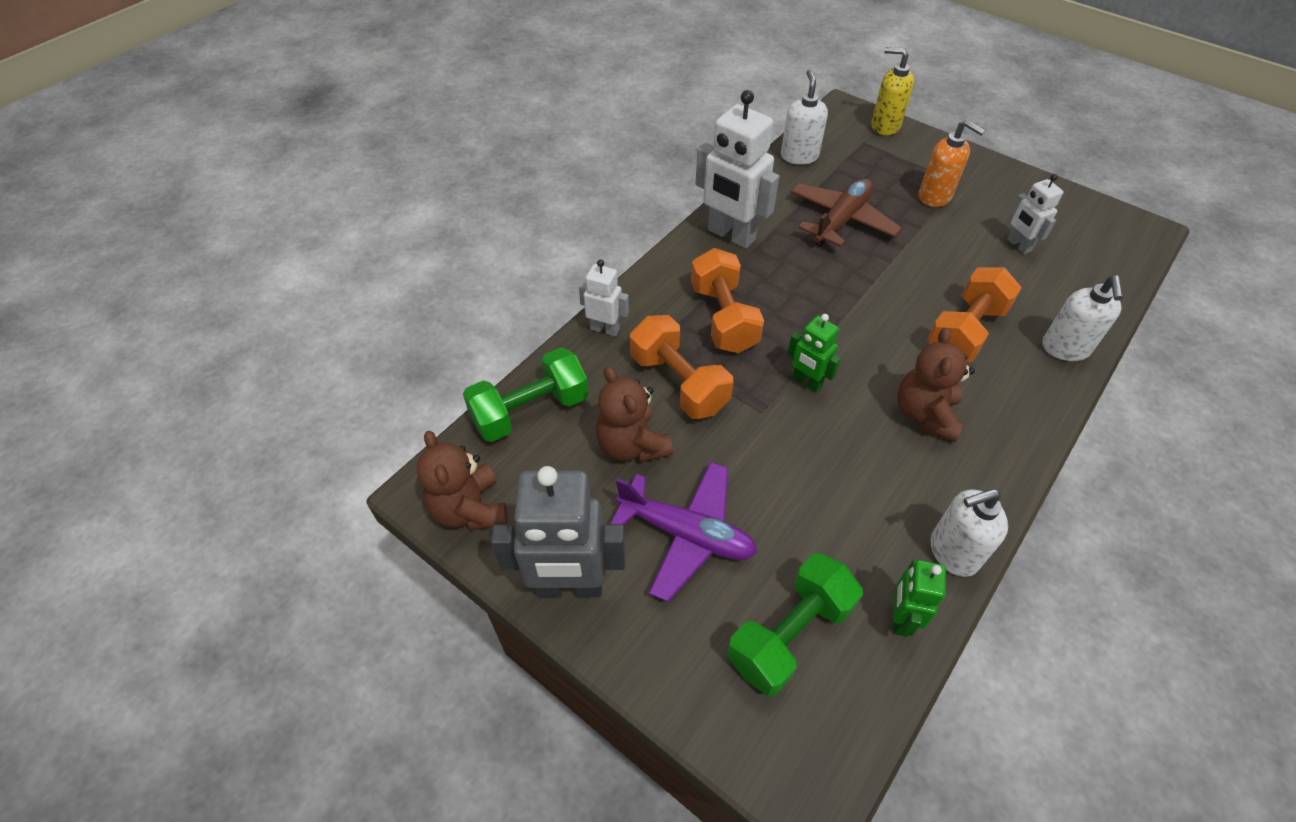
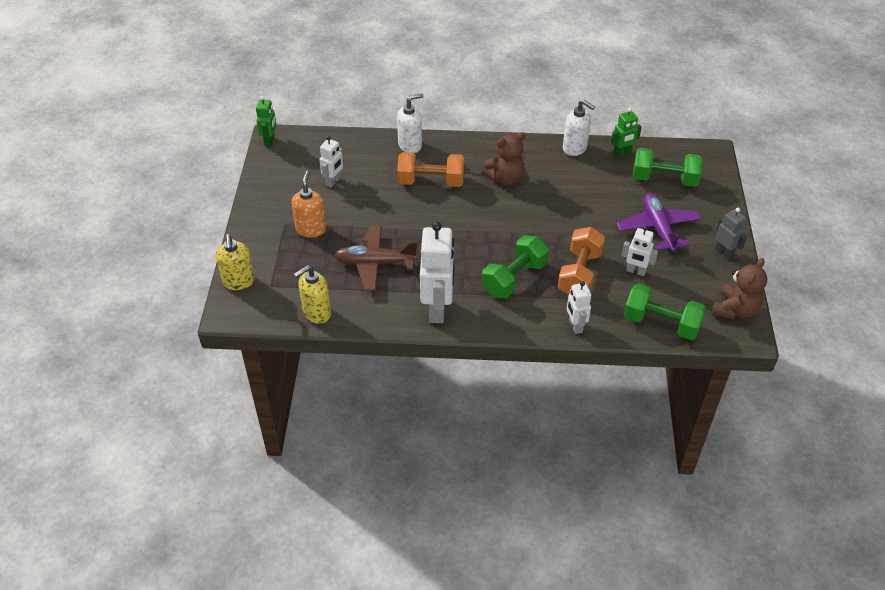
camera: 125 degrees left, 5 degrees down
(569, 586) = (724, 253): grey robot -> grey robot, size x0.54
(632, 445) = (635, 271): brown teddy bear -> white robot
(723, 318) = (514, 278): orange dumbbell -> green dumbbell
(799, 156) = (316, 313): white soap dispenser -> yellow soap dispenser
(806, 382) = (527, 226): green robot -> green robot (270, 141)

